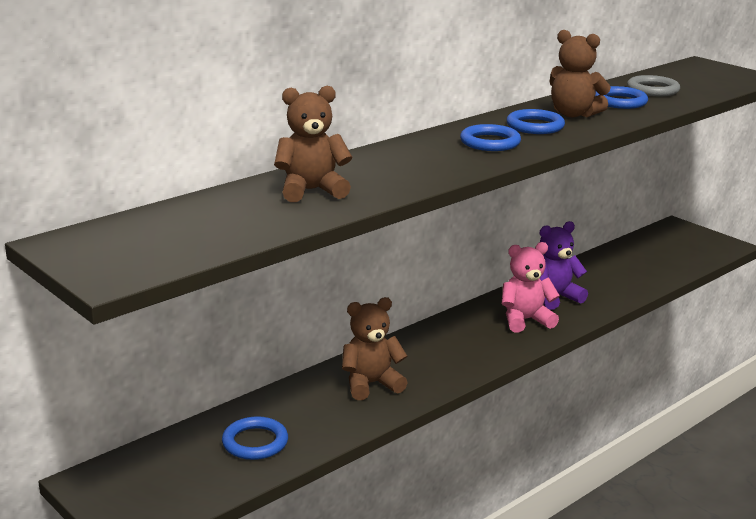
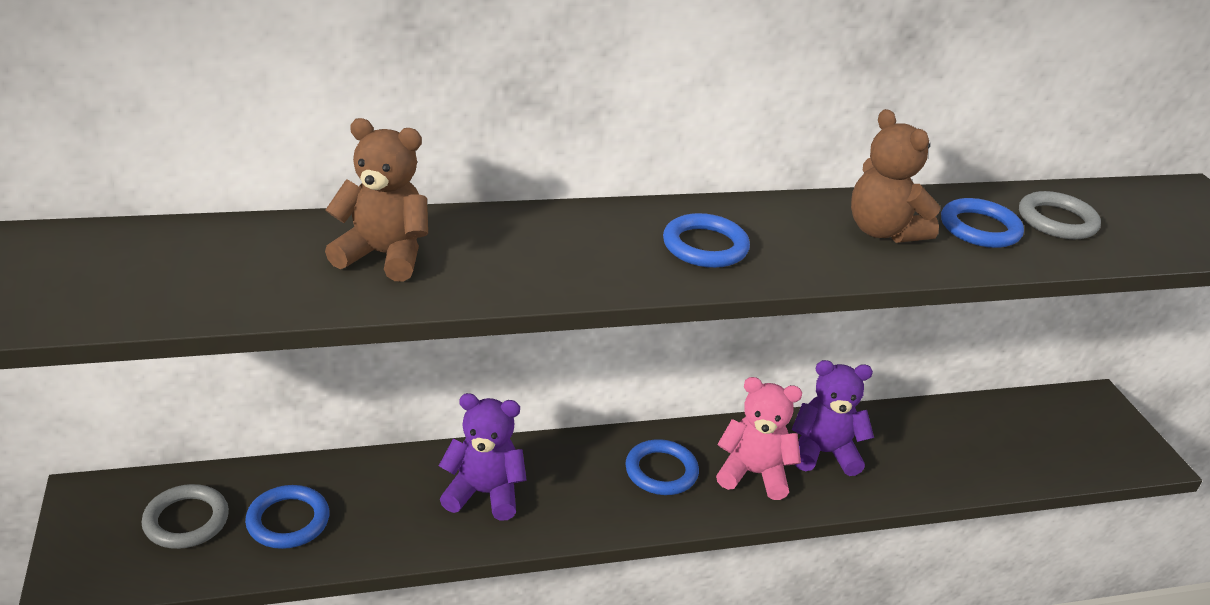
camera: 25 degrees right, 10 degrees up
(181, 467) = (186, 520): none -> grey ring
(371, 384) = (484, 493): brown teddy bear -> purple teddy bear
(535, 126) = (802, 236): blue ring -> blue ring (661, 471)

